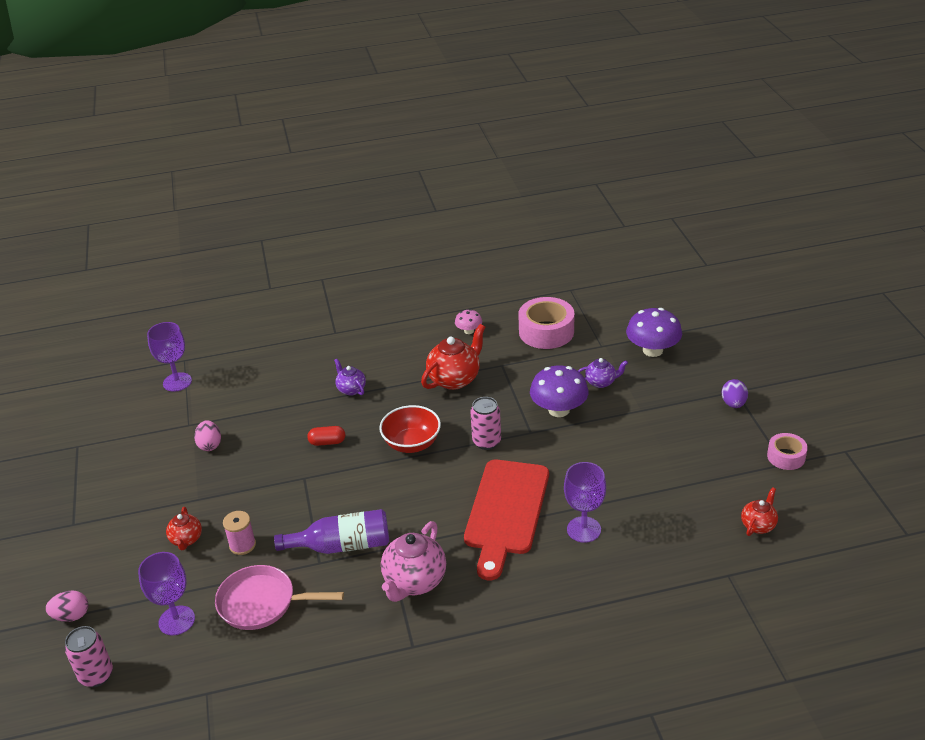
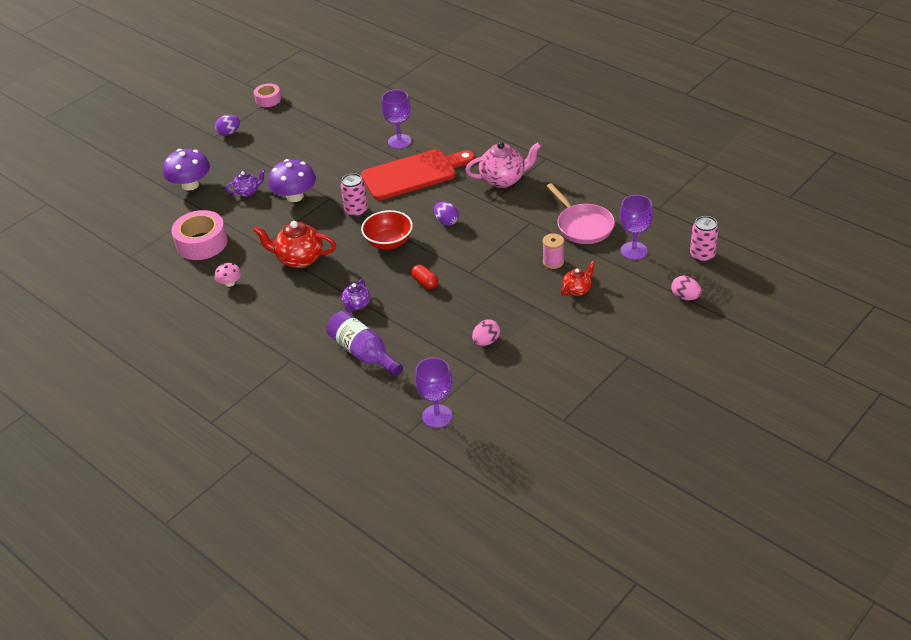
camera: 125 degrees left, 5 degrees up
(342, 545) = (507, 221): purple bottle -> purple bottle (363, 353)
(395, 498) = (446, 222): none -> purple egg
(601, 382) = (248, 192): purple teapot -> purple teapot turned 105 degrees clockwise
(758, 525) = (338, 90): red teapot -> none

